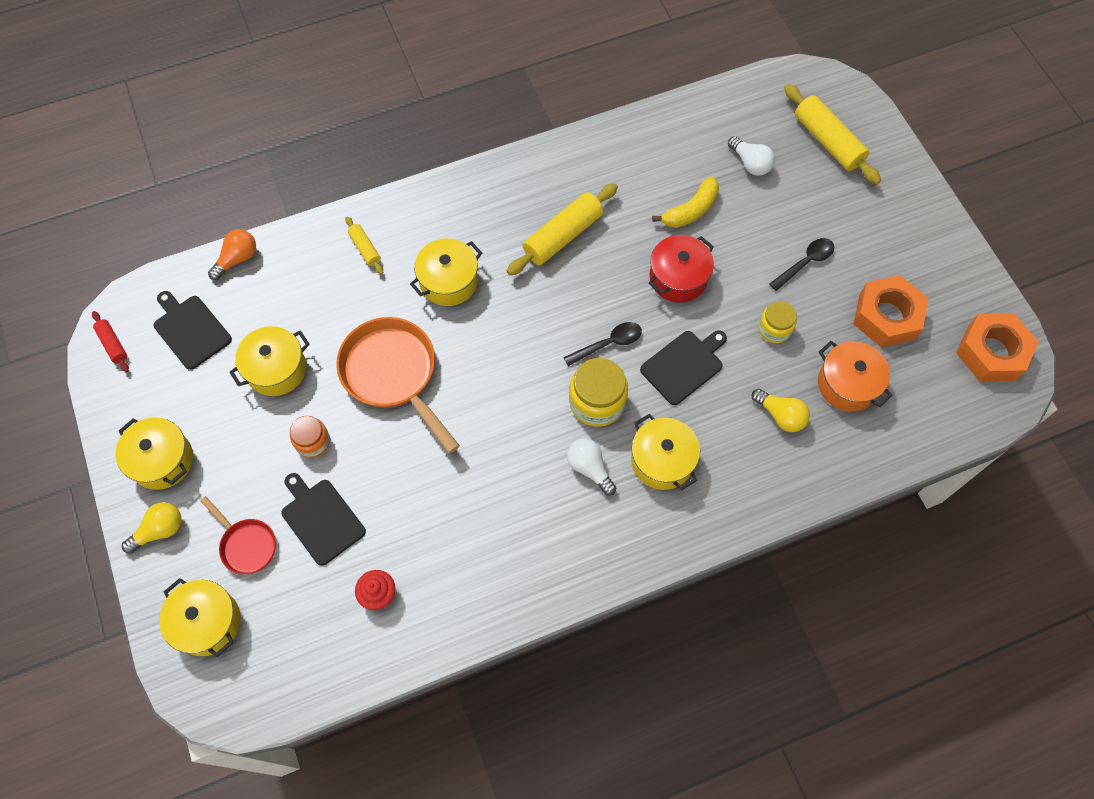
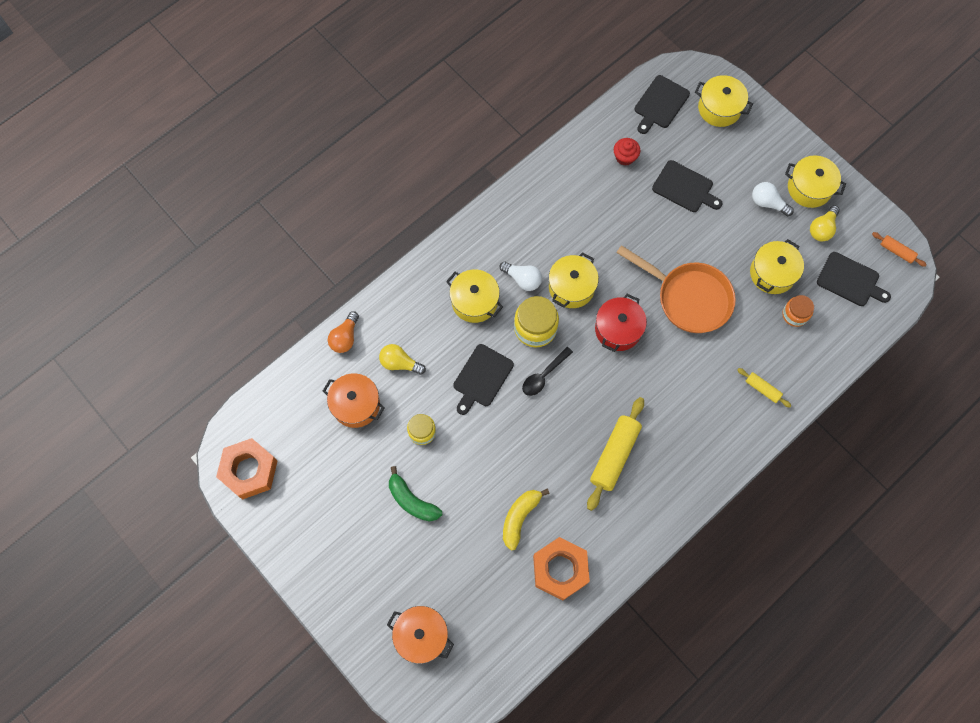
camera: 160 degrees right, 5 degrees up
(113, 344) = (896, 251): red rolling pin -> orange rolling pin
(160, 530) = (782, 147): yellow light bulb -> yellow light bulb (822, 229)
(237, 259) = (852, 346): orange light bulb -> orange light bulb (345, 337)
(246, 545) = (723, 157): red pan -> none
(286, 661) = (660, 104): none -> black cutting board
(313, 442) = (718, 233): orange jar -> orange jar (795, 315)
(448, 281) = (685, 384): yellow pot -> yellow pot (571, 287)
(678, 278) = (510, 450): red pot -> red pot (618, 329)
(750, 163) = (483, 585): white light bulb -> white light bulb (767, 203)
(805, 263) = (412, 500): black spoon -> green banana
(828, 141) = (421, 635): yellow rolling pin -> orange pot
(886, 316) = (336, 473): orange nut -> orange nut (560, 570)

